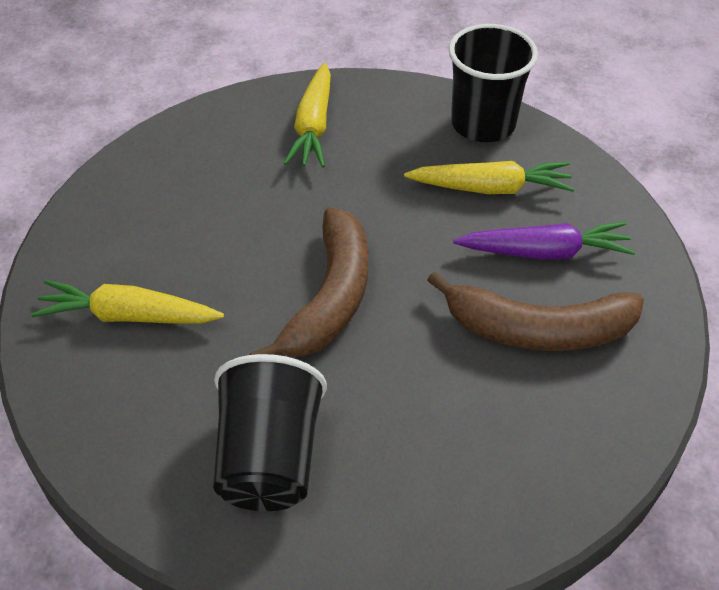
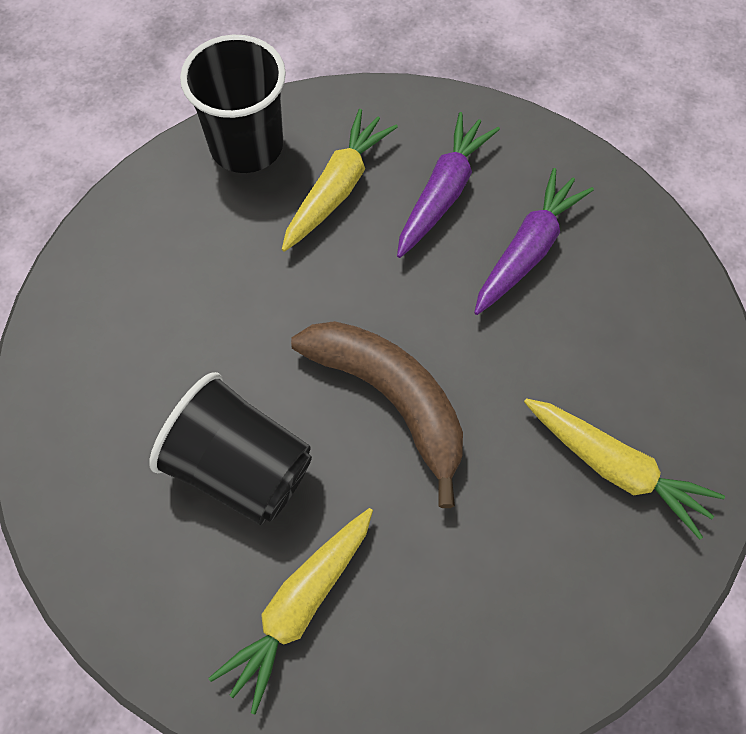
camera: 60 degrees left, 15 degrees up
(269, 459) = (553, 546): black cup -> black cup (240, 468)
(313, 126) = (138, 295): yellow carrot -> yellow carrot (616, 468)
(538, 330) = (528, 250): brown banana -> purple carrot

